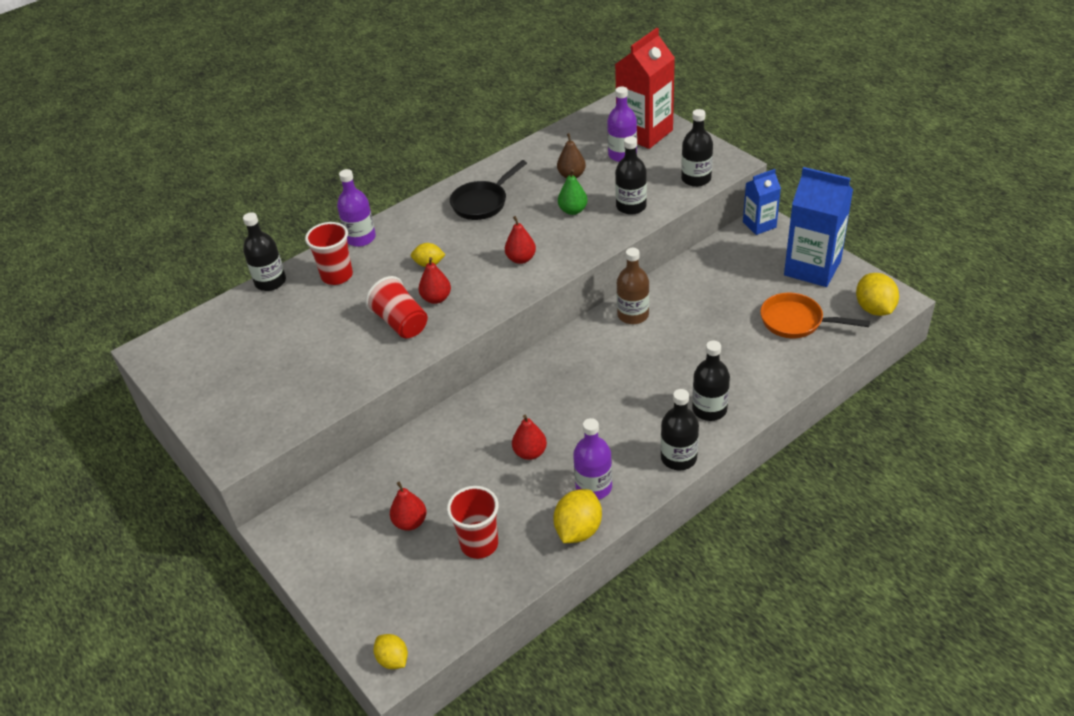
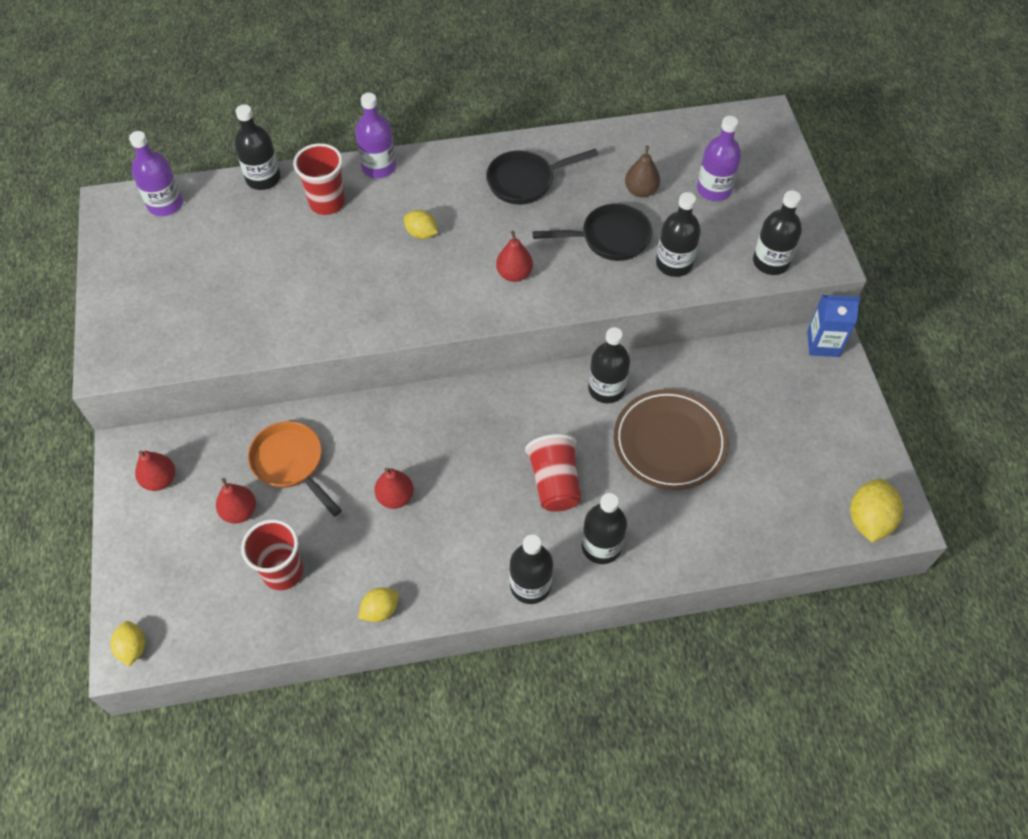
camera: 25 degrees right, 15 degrees up
(401, 323) = (348, 292): red cup -> red cup (554, 483)
(436, 298) = (400, 280): red pear -> red pear (160, 480)
(573, 210) = (609, 238): green pear -> black pan
(578, 530) = (380, 610): yellow lemon -> yellow lemon, size x0.62
(593, 487) = (427, 571): purple bottle -> purple bottle (165, 204)
(633, 315) = (606, 389): brown bottle -> black bottle
(644, 133) = (759, 171): red carton -> none
(704, 326) = (669, 442): none -> brown plate
(796, 322) = (770, 490): orange pan -> orange pan (291, 464)
(812, 268) = (839, 431): blue carton -> none

